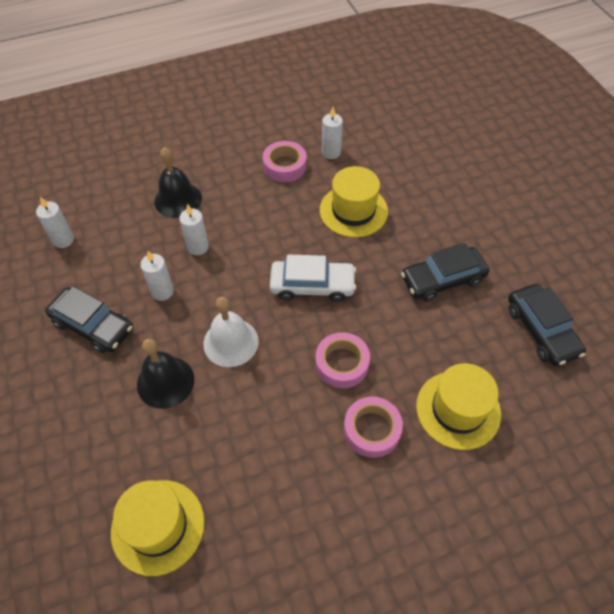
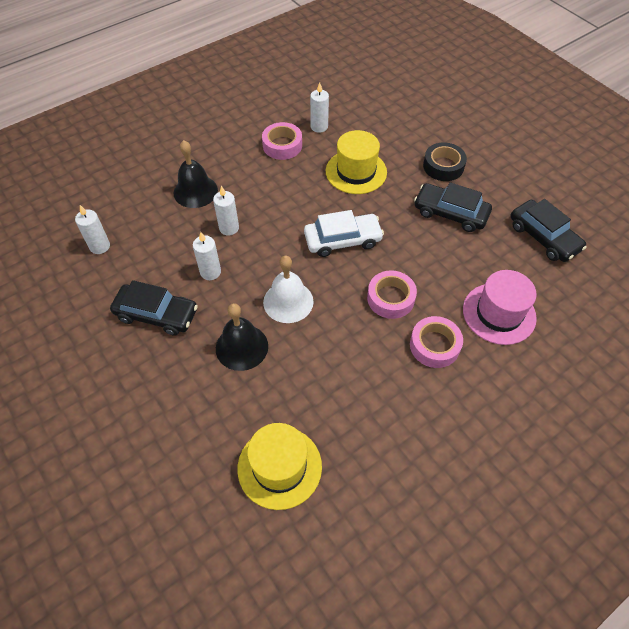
camera: 15 degrees left, 0 degrees up
(442, 279) = (450, 213): black car -> black car turned 60 degrees clockwise
(453, 223) = (443, 166): none -> black tape
(458, 409) = (499, 313): yellow hat -> pink hat

